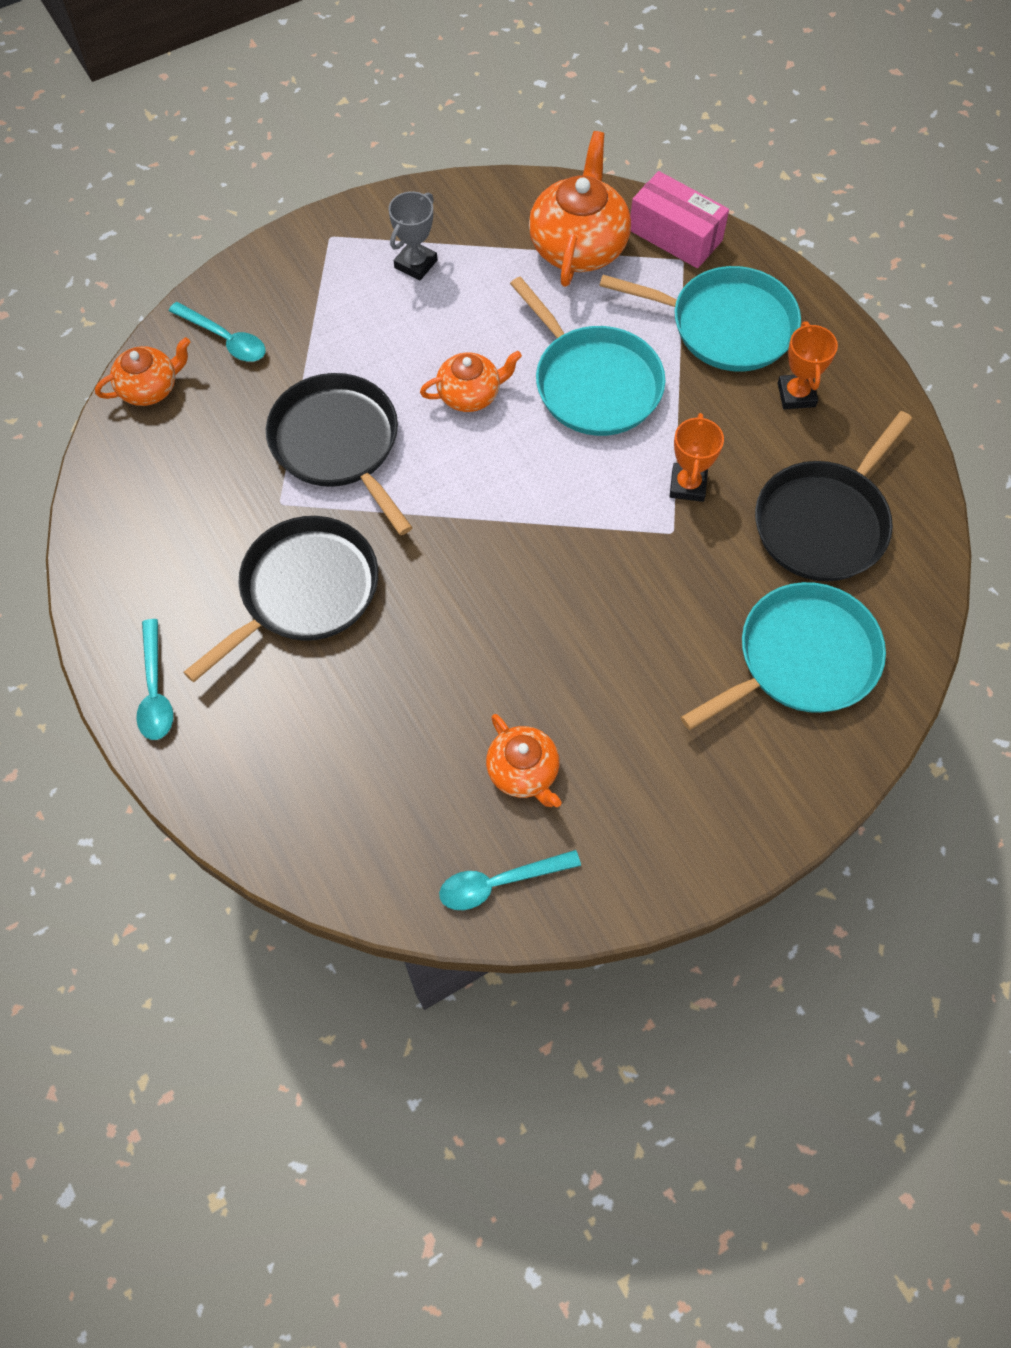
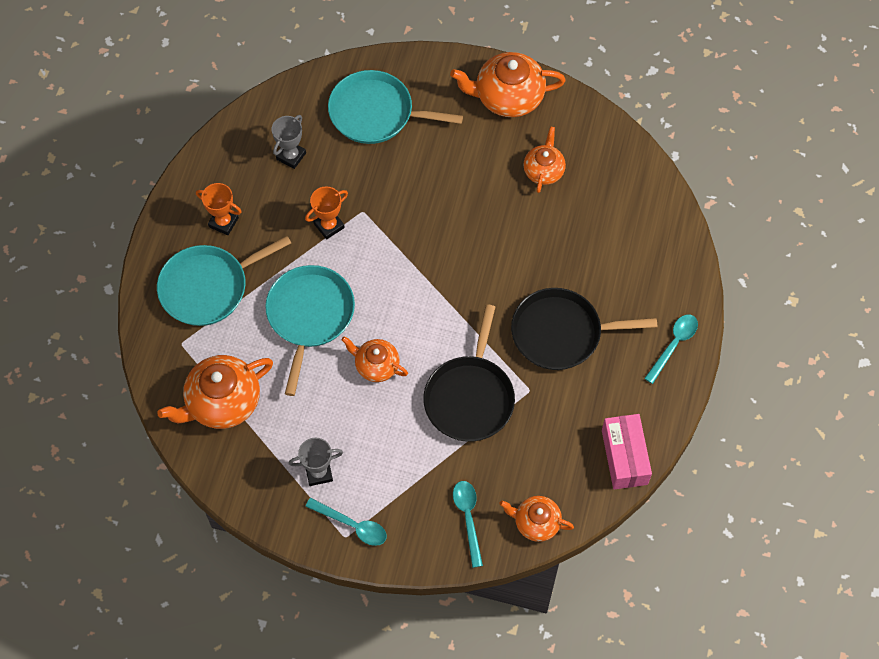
camera: 135 degrees left, 0 degrees up
(499, 883) = (598, 139): turquoise spoon -> turquoise spoon (352, 525)
(675, 235) = (166, 361): pink box -> pink box (624, 457)
(675, 833) = (508, 97): none -> orange teapot
(725, 325) = (208, 287): turquoise pan -> turquoise pan turned 90 degrees counterclockwise
(796, 395) = (223, 222): orange trophy -> orange trophy turned 75 degrees clockwise
(824, 522) = (291, 156): black pan -> grey trophy

